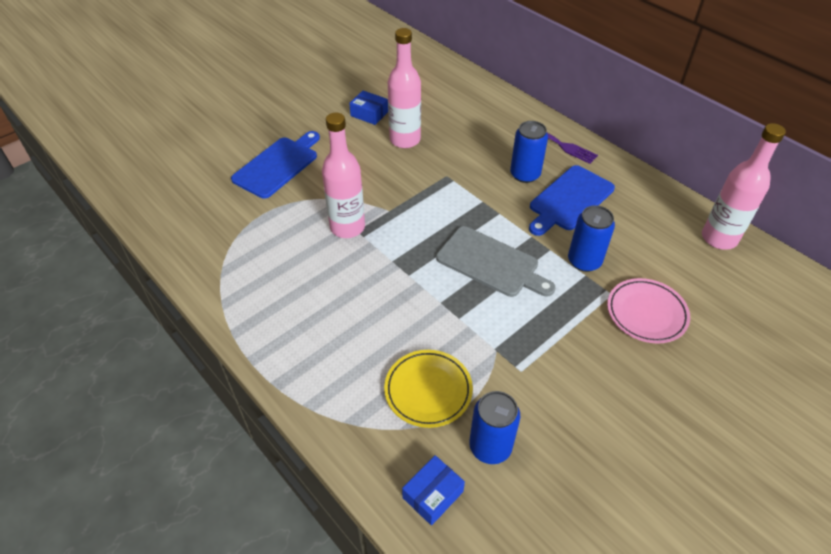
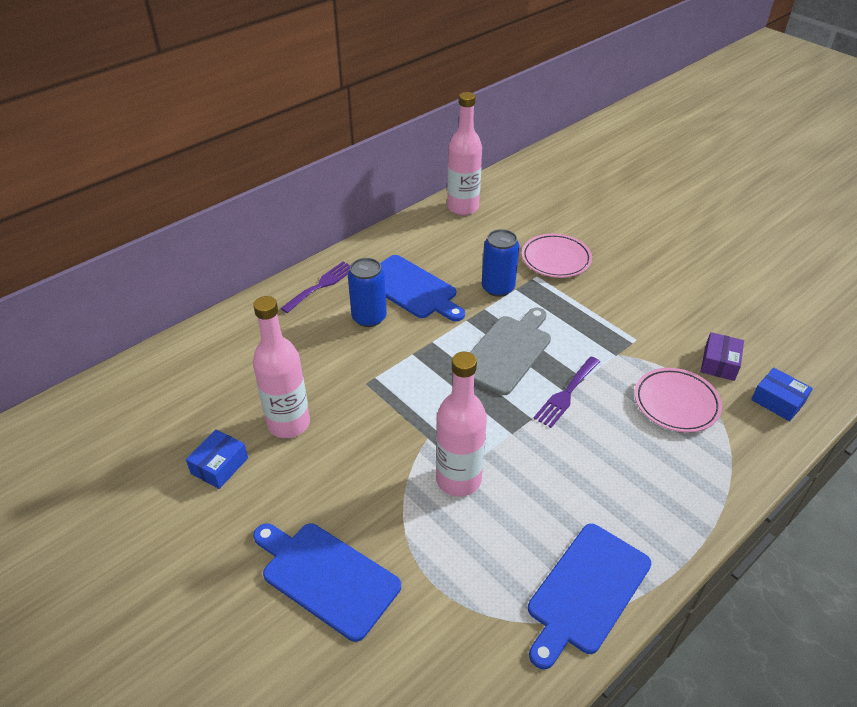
camera: 90 degrees left, 5 degrees down
(239, 294) = (586, 591): none -> blue cutting board
(428, 390) = (676, 403): yellow plate -> pink plate
(438, 302) = (566, 394): none -> purple fork
(490, 446) = (719, 363): blue can -> purple box

